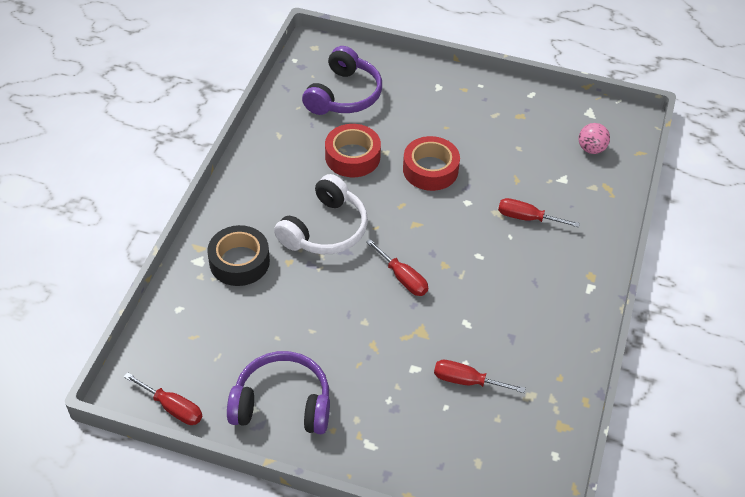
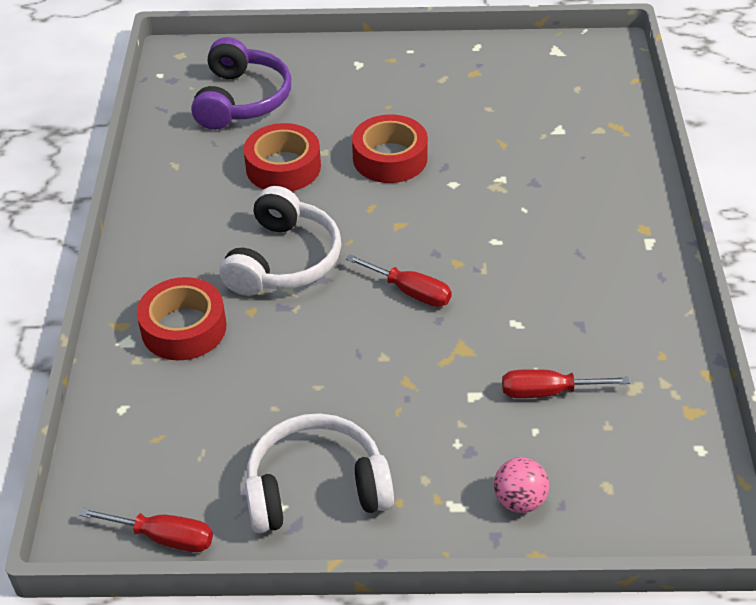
camera: 15 degrees left, 5 degrees down
(239, 261) = (184, 328): black tape -> red tape
(282, 403) = (316, 488): purple headphones -> white headphones
(527, 218) = (535, 183): red screwdriver -> none
(591, 149) = (577, 89): pink ball -> pink ball (519, 501)

